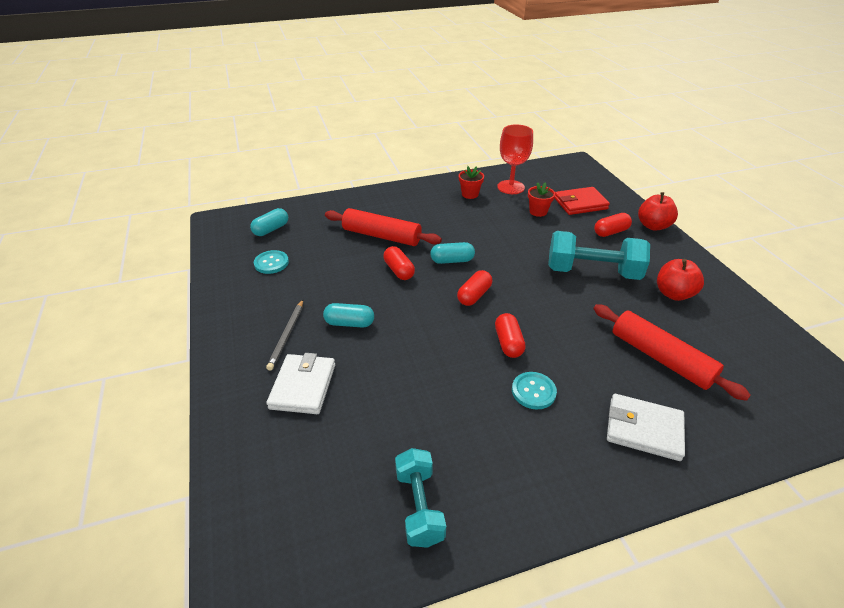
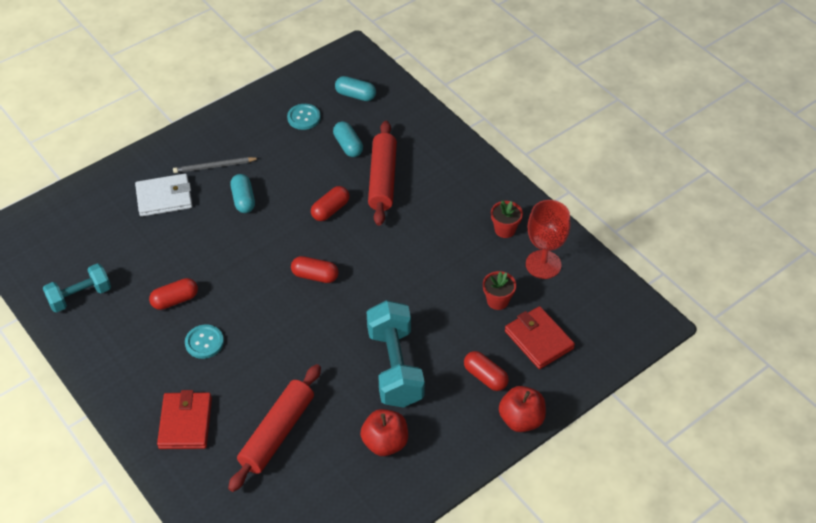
camera: 70 degrees right, 10 degrees up
(452, 260) = (364, 246): turquoise capsule -> turquoise capsule (348, 146)
(508, 343) = (257, 315): red capsule -> red capsule (175, 300)
(643, 429) = (185, 423): white wallet -> red wallet

